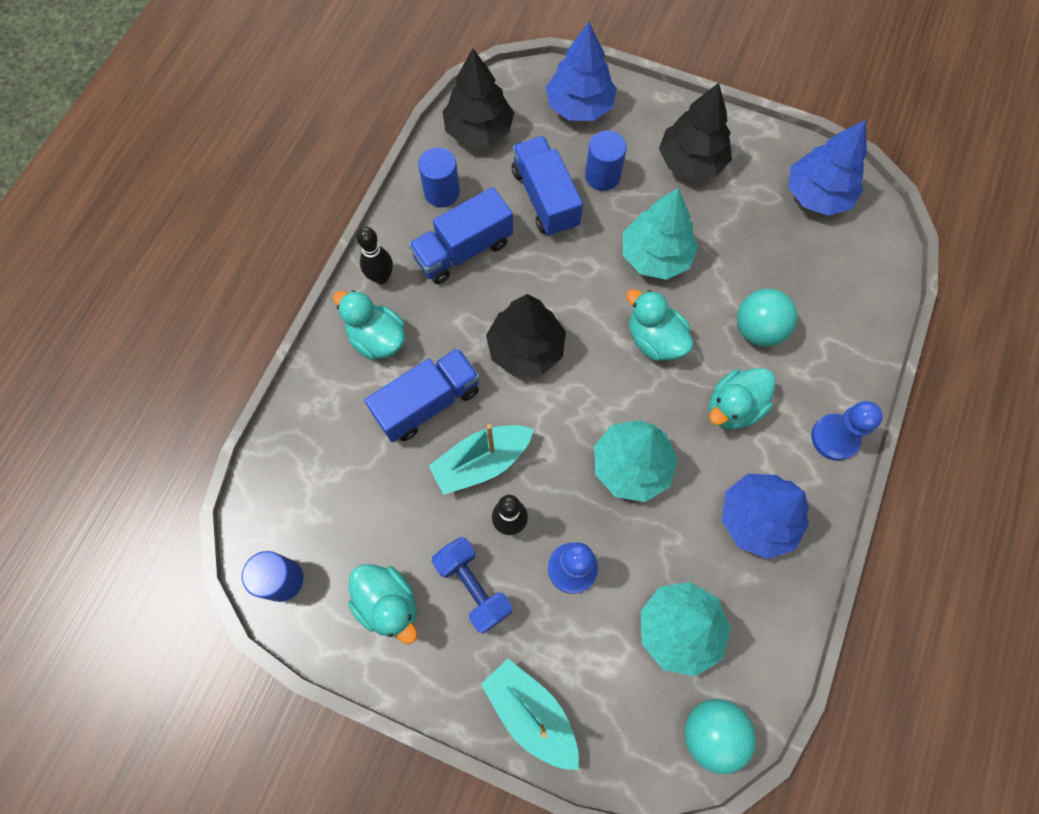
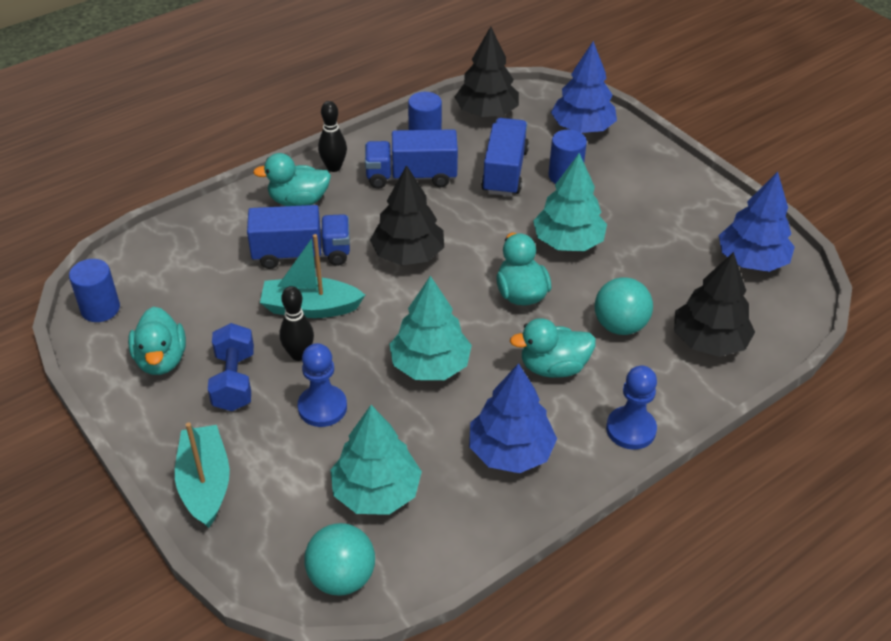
camera: 30 degrees right, 25 degrees down
(377, 338) = (298, 201): turquoise duck -> turquoise duck turned 75 degrees counterclockwise
(691, 161) = (651, 196): black tree -> black tree (709, 341)

